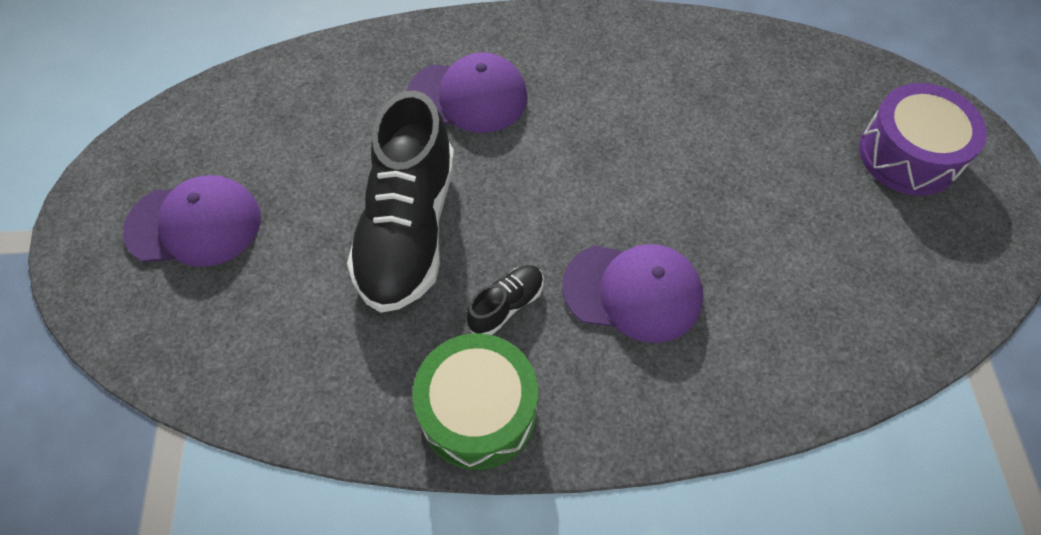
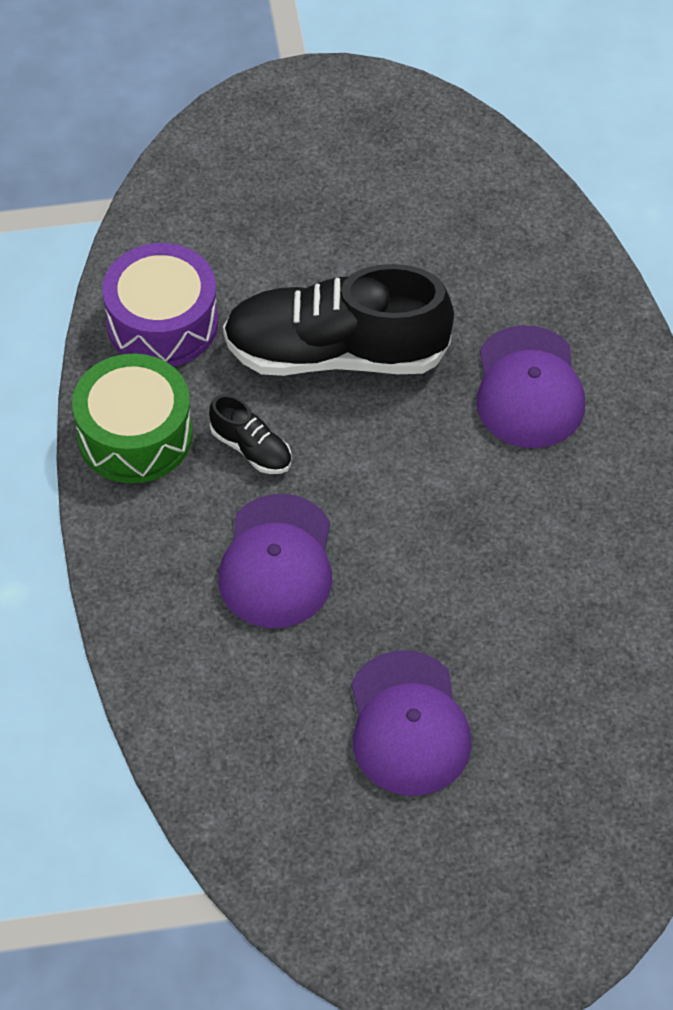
camera: 85 degrees right, 5 degrees down
(194, 224) = (322, 175): purple cap -> purple cap (408, 724)
(908, 155) = (507, 868): purple drum -> purple drum (162, 323)

